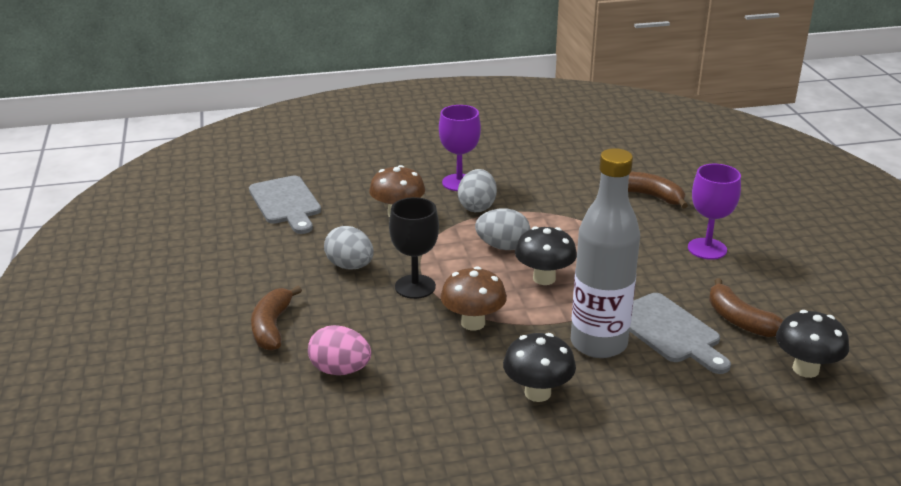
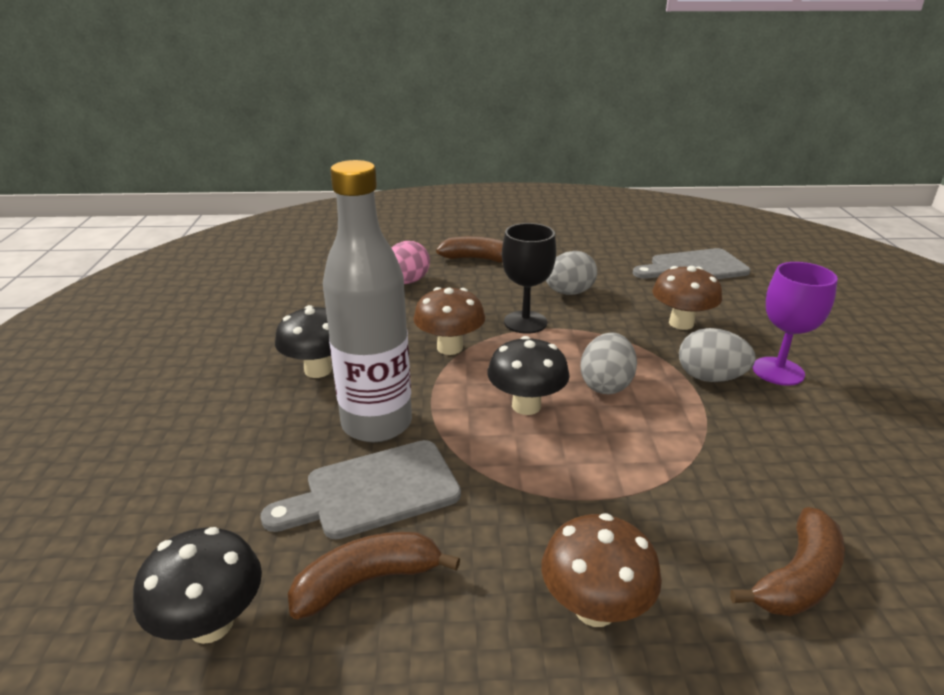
camera: 100 degrees right, 0 degrees up
(707, 249) = (595, 608): purple goblet -> brown mushroom

